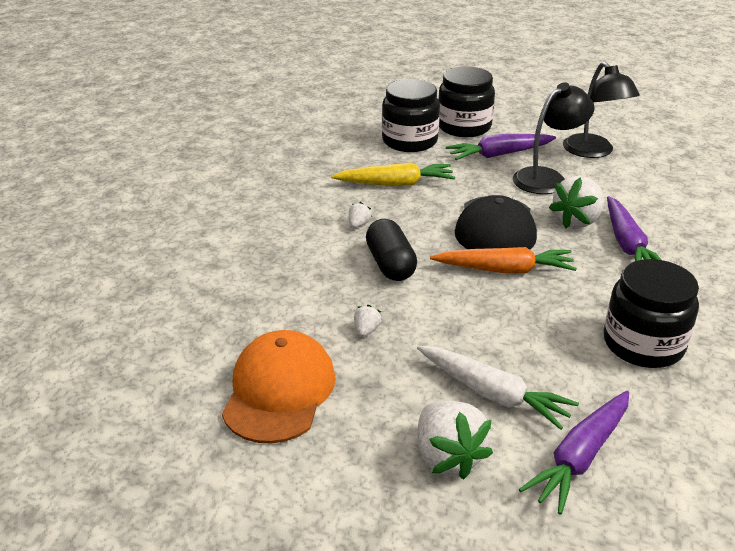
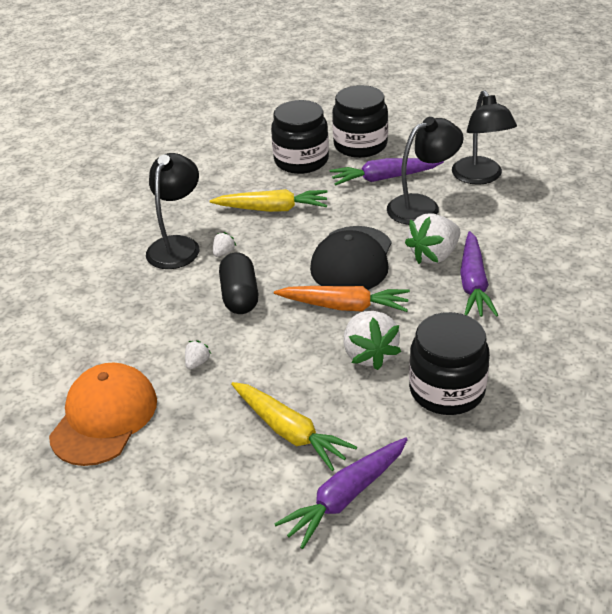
camera: 10 degrees right, 5 degrees up
(306, 219) = (177, 245): none -> black lamp
(448, 457) = (230, 488): white strawberry -> white strawberry (369, 354)
(493, 394) = (290, 431): white carrot -> yellow carrot

